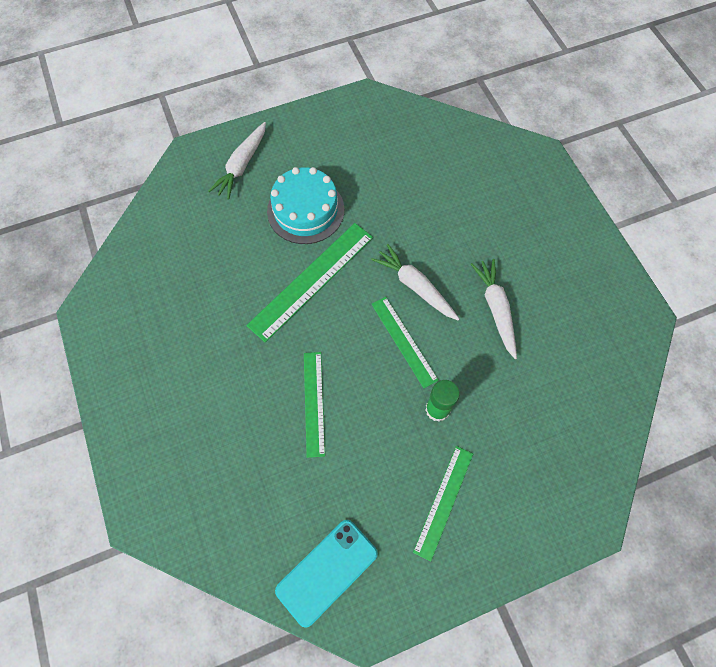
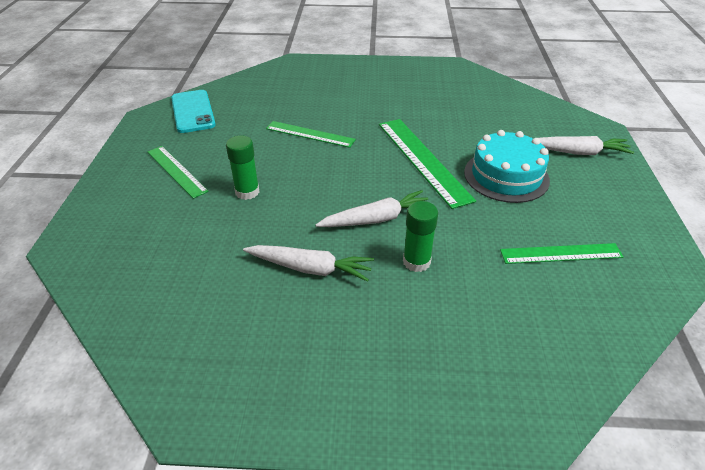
camera: 115 degrees right, 25 degrees down
(242, 165) = (578, 152): white carrot -> white carrot turned 135 degrees clockwise
(404, 341) = (324, 193): green ruler -> green ruler (561, 254)
(447, 243) = (416, 262): none -> green glue stick

